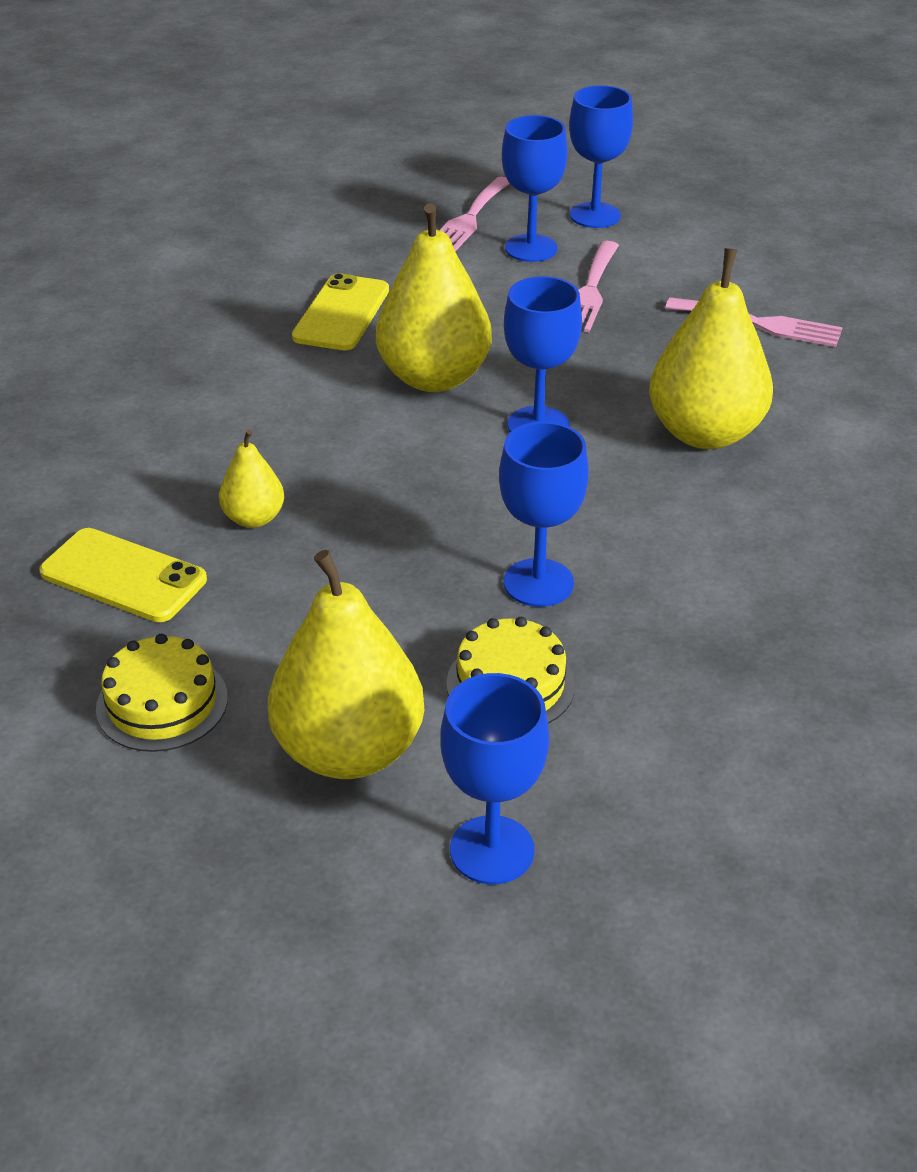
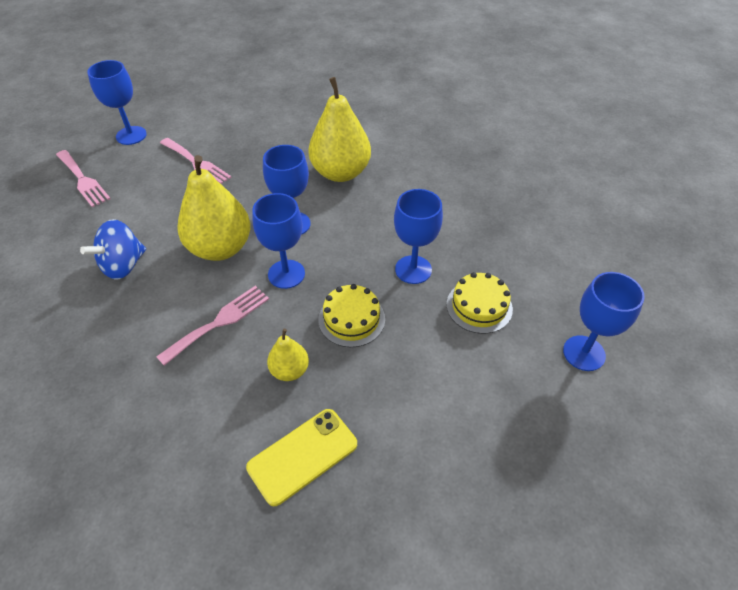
camera: 65 degrees left, 10 degrees up
(162, 703) = (427, 466): yellow cake -> yellow cake (351, 319)
(341, 314) = (123, 265): yellow phone -> blue spinning top
(349, 750) = (499, 387): yellow pear -> none
(531, 248) = (137, 168): blue goblet -> blue goblet (286, 274)
(761, 324) = (274, 123): pink fork -> pink fork (219, 322)

